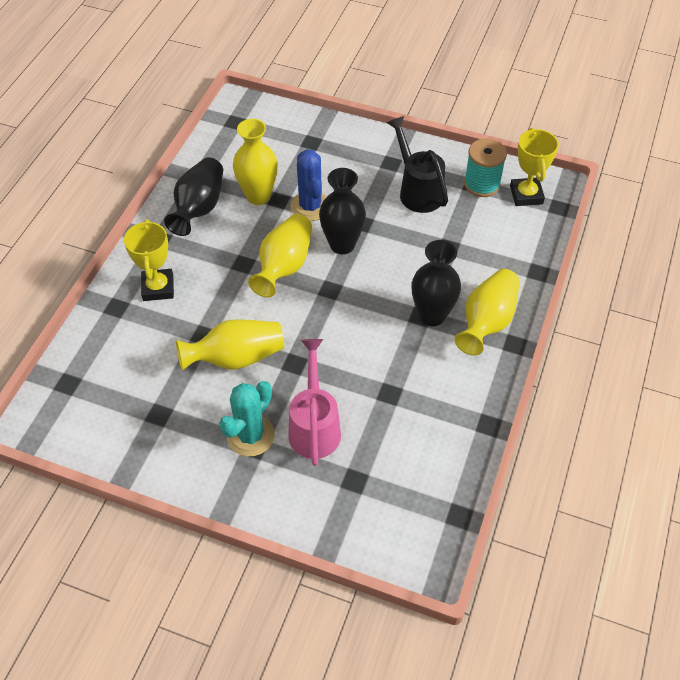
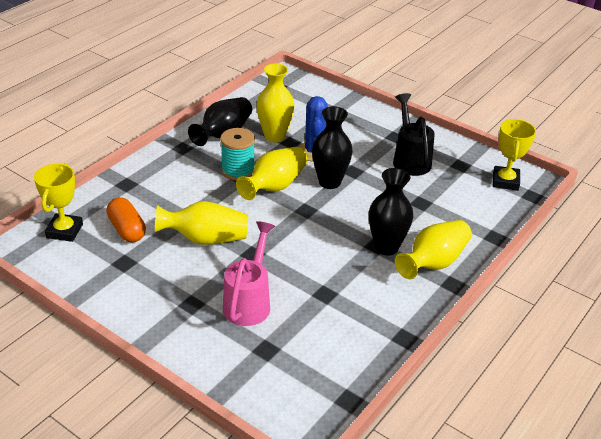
camera: 15 degrees right, 15 degrees down
(143, 369) = (127, 229): none -> orange capsule
(158, 288) = (165, 179): yellow trophy -> yellow trophy (64, 231)
(250, 435) = (192, 295): turquoise cactus -> none
(482, 184) = (468, 166): turquoise spool -> turquoise spool (238, 170)

